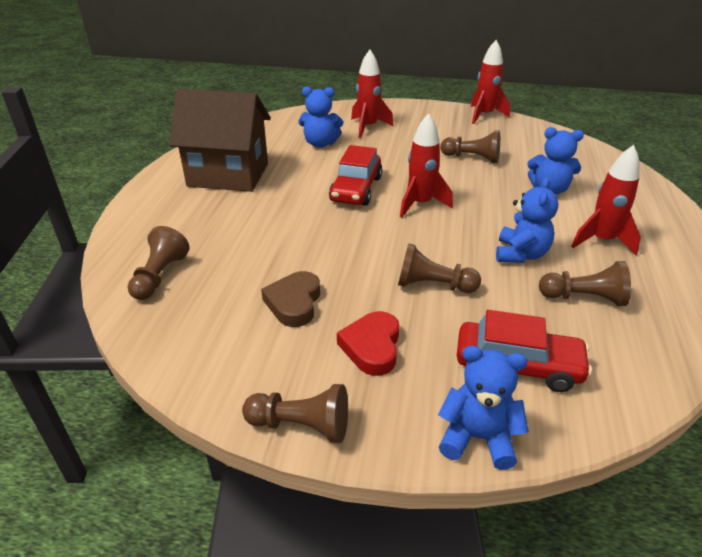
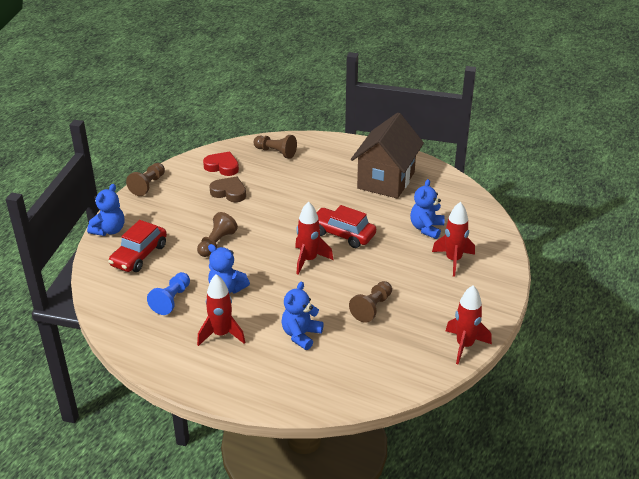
camera: 105 degrees right, 0 degrees up
(372, 347) = (181, 212): red heart -> red heart (222, 167)
(584, 298) = (171, 300): brown pawn -> blue pawn

